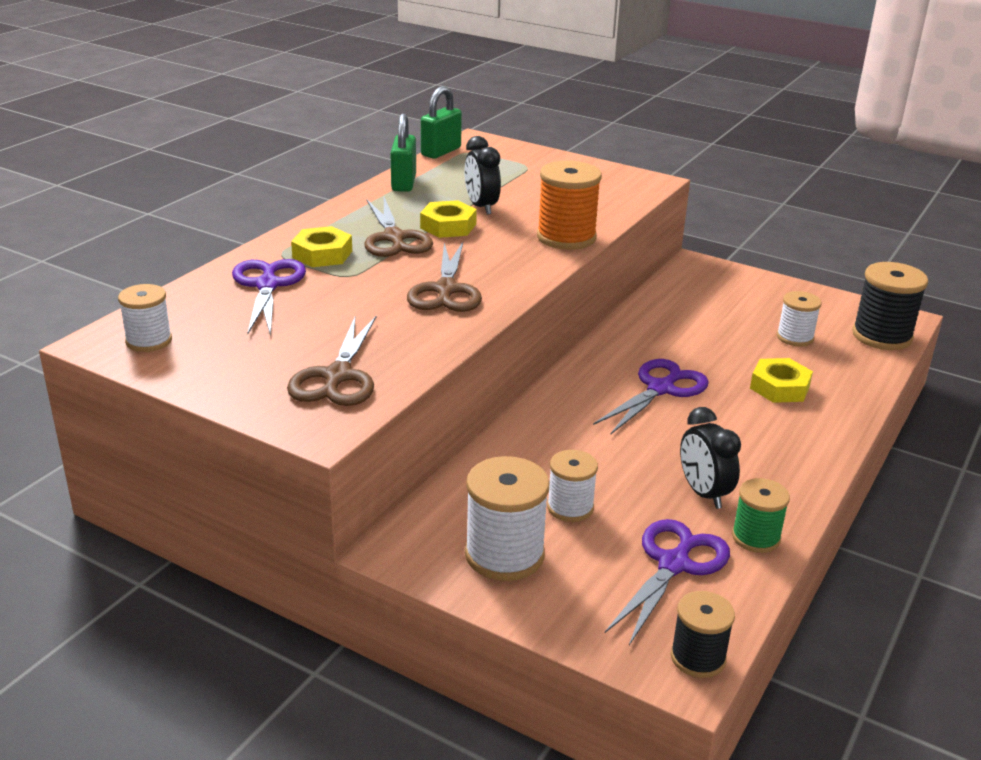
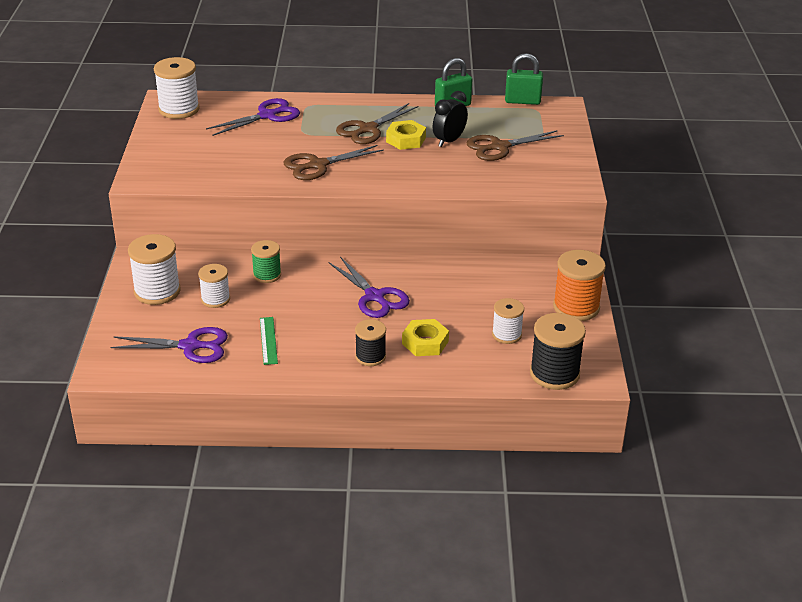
camera: 60 degrees right, 5 degrees up
(149, 341) = (179, 109): white spool -> white spool, size x1.60
(322, 254) = (321, 116): yellow nut -> none
(337, 376) = (190, 167): brown scissors -> brown scissors (499, 147)
(566, 237) = (437, 181): orange spool -> orange spool (576, 307)
(661, 389) = (375, 297): purple scissors -> purple scissors turned 45 degrees clockwise
(698, 658) = (117, 372): black spool -> black spool (370, 356)
(703, 493) = (268, 340): black clock -> green ruler
(756, 537) = (238, 369): green spool -> green spool (267, 275)

